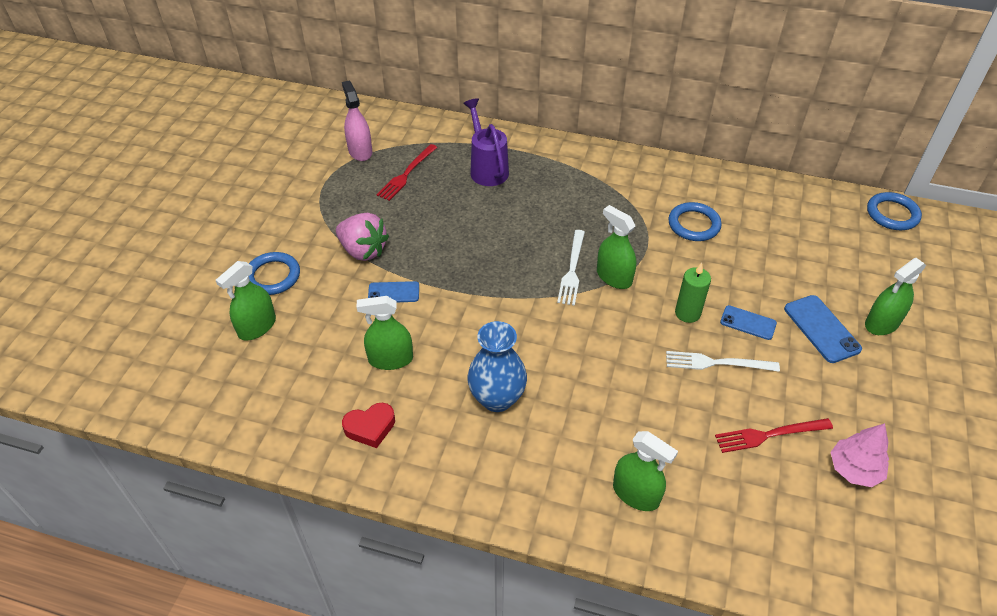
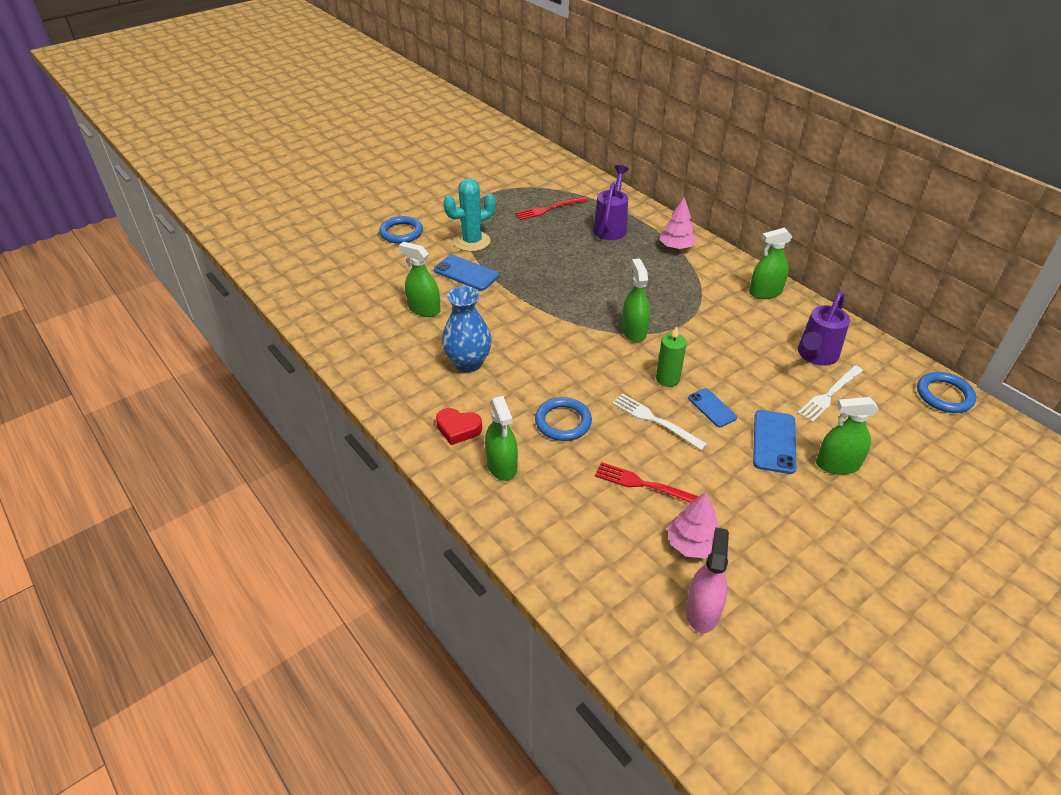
camera: 35 degrees right, 5 degrees down
(257, 327) = (364, 256): green spray bottle -> green spray bottle (765, 292)
(360, 151) = (531, 184): pink spray bottle -> pink spray bottle (702, 611)
(363, 250) = (472, 241): pink strawberry -> turquoise cactus
(370, 427) = (372, 340): red heart -> red heart (458, 429)
(393, 292) = (466, 273): blue phone -> blue phone, size x1.52
(566, 164) = (676, 247): none -> pink tree
(572, 270) = (606, 313): white fork -> white fork (829, 394)
(694, 224) = (739, 326): blue ring -> blue ring (563, 422)
(776, 225) = (815, 356): none -> purple watering can

